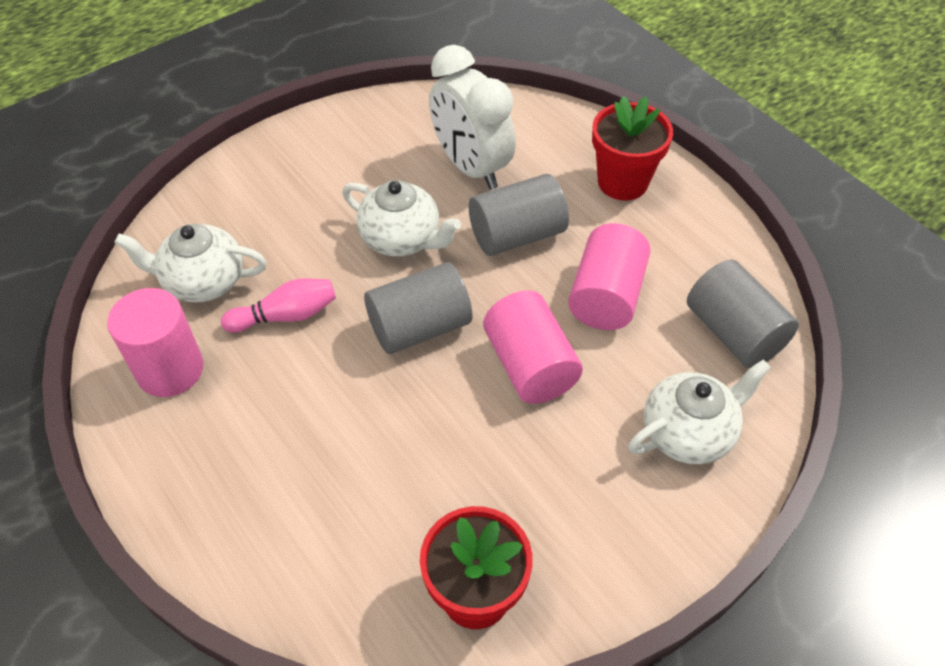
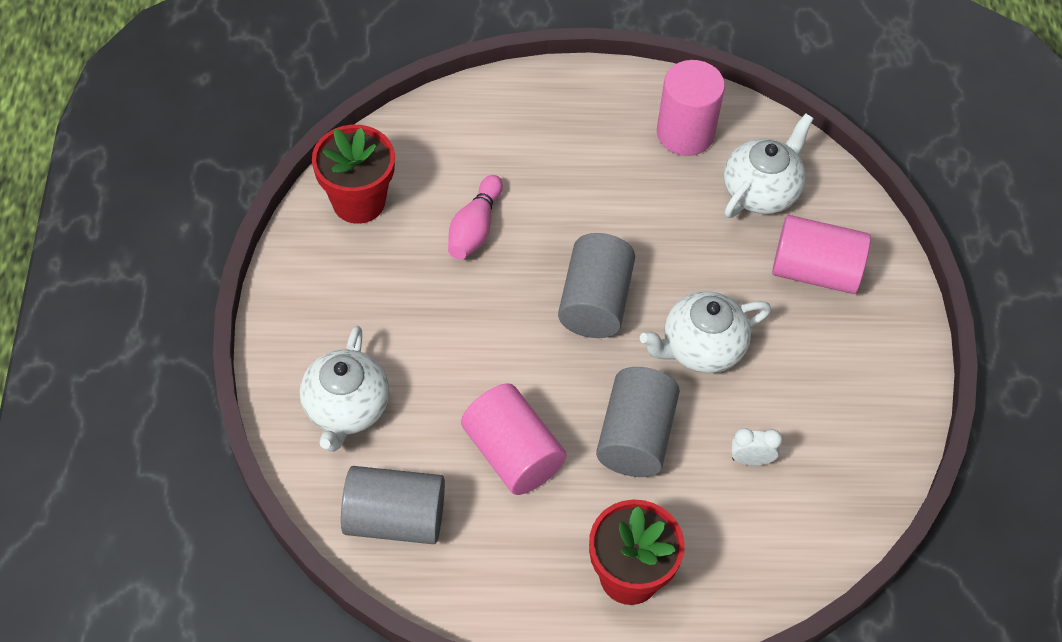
camera: 125 degrees right, 5 degrees up
(286, 316) = (680, 224): pink bowling pin -> pink bowling pin (475, 228)
(471, 167) = (751, 459): white clock -> white clock, size x0.40
(530, 365) = (495, 349): pink cylinder -> pink cylinder (815, 271)

